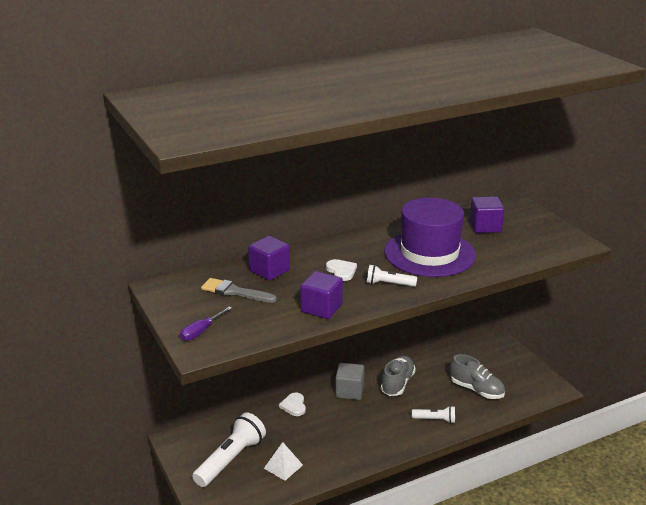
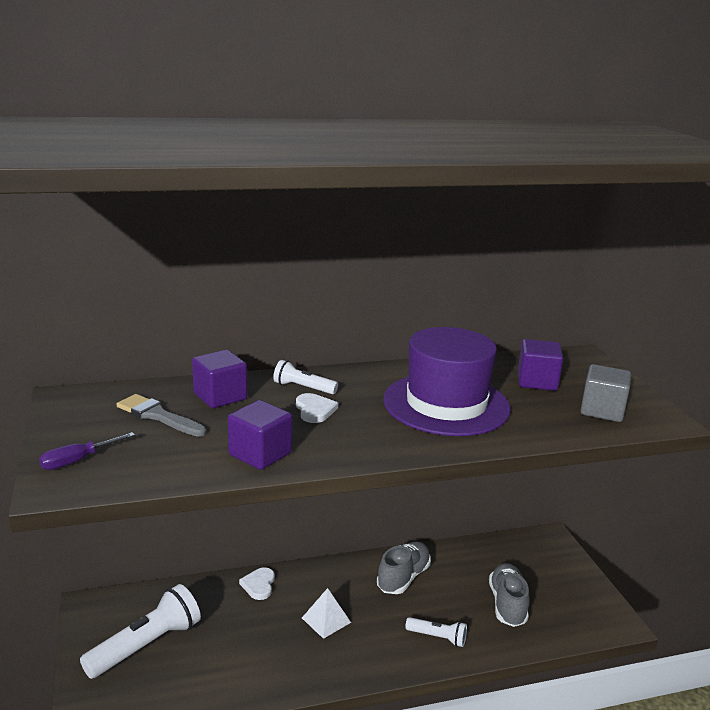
camera: 10 degrees right, 5 degrees down
(283, 466) = (209, 668): white pyramid -> white pyramid (326, 620)
(349, 391) = (337, 578): grey cube -> grey cube (602, 410)
(389, 284) = (371, 435): white flashlight -> white flashlight (303, 388)
(476, 390) = (507, 604): grey shoe -> grey shoe turned 135 degrees counterclockwise

